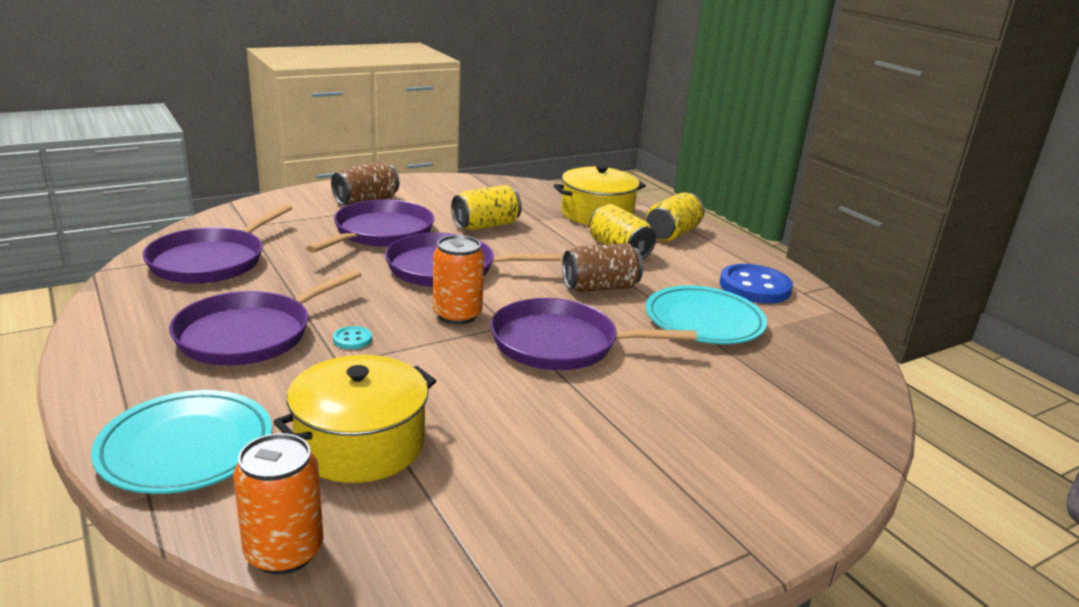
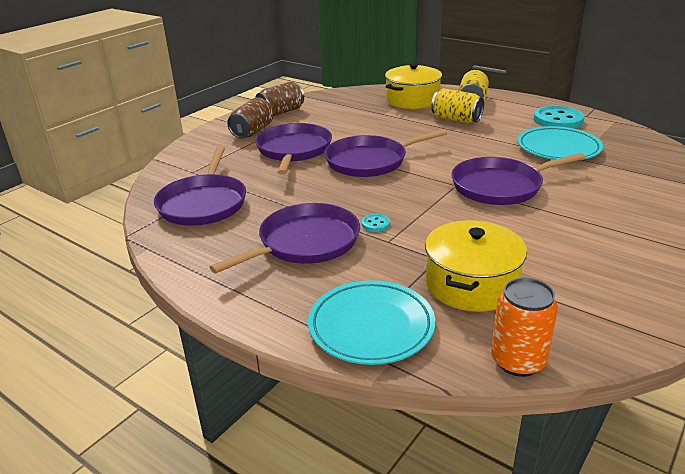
camera: 20 degrees left, 5 degrees up
(250, 334) = (305, 242): purple pan -> purple pan turned 150 degrees counterclockwise
(457, 315) = (417, 188): orange can -> none
(486, 226) = (355, 126): yellow can -> none
(600, 287) = (476, 146): brown can -> brown can (281, 112)
(755, 287) = (558, 120): blue button -> turquoise button

